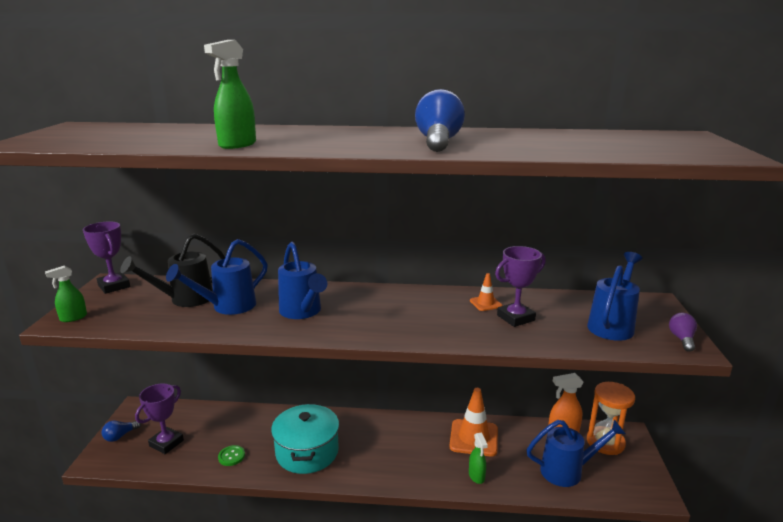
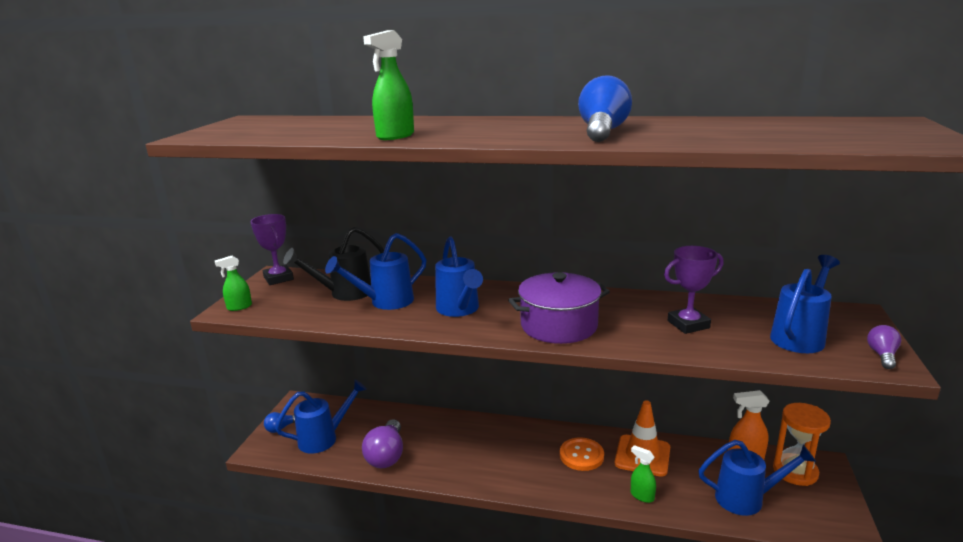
camera: 10 degrees right, 0 degrees up
(166, 443) = (324, 438): purple trophy -> blue watering can
(231, 456) = (386, 455): green button -> purple light bulb
(307, 452) = (463, 457): turquoise pot -> none
(399, 324) = (559, 326): none -> purple pot
(419, 442) = (581, 455): none -> orange button
(476, 476) = (642, 496): green spray bottle -> green spray bottle turned 135 degrees clockwise
(485, 303) = (656, 308): orange traffic cone -> none

